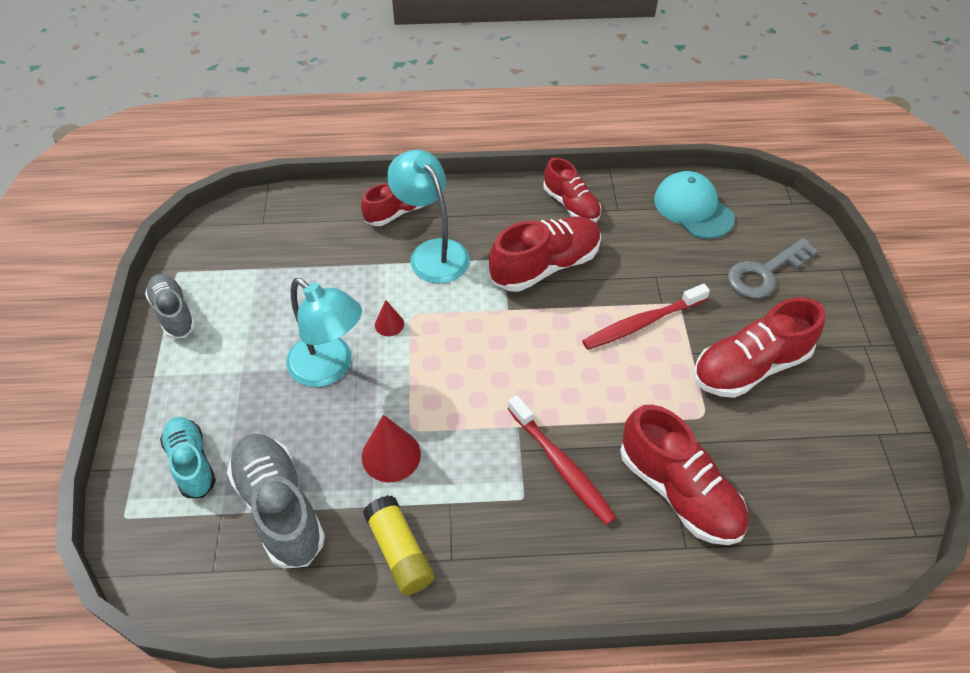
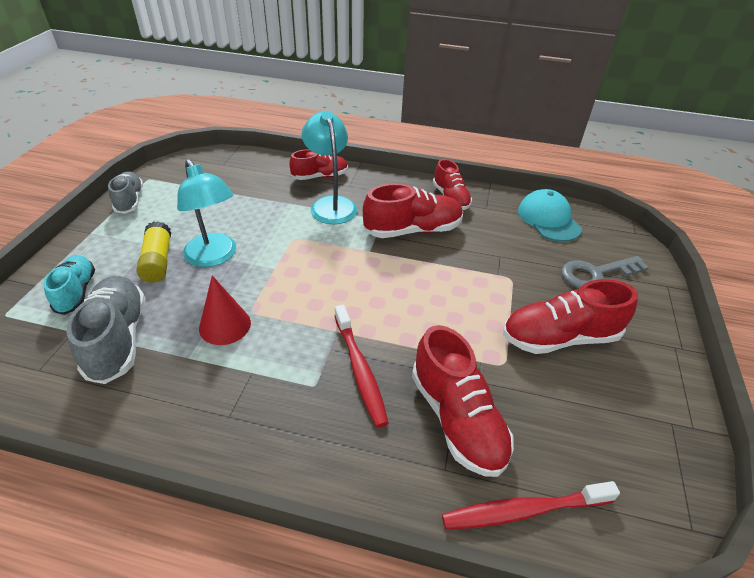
camera: 15 degrees right, 10 degrees down
(389, 324) = (274, 240): red cone -> none
(399, 551) = (189, 397): yellow glue stick -> yellow glue stick (158, 261)
(642, 323) = (475, 284): red toothbrush -> red toothbrush (523, 510)

